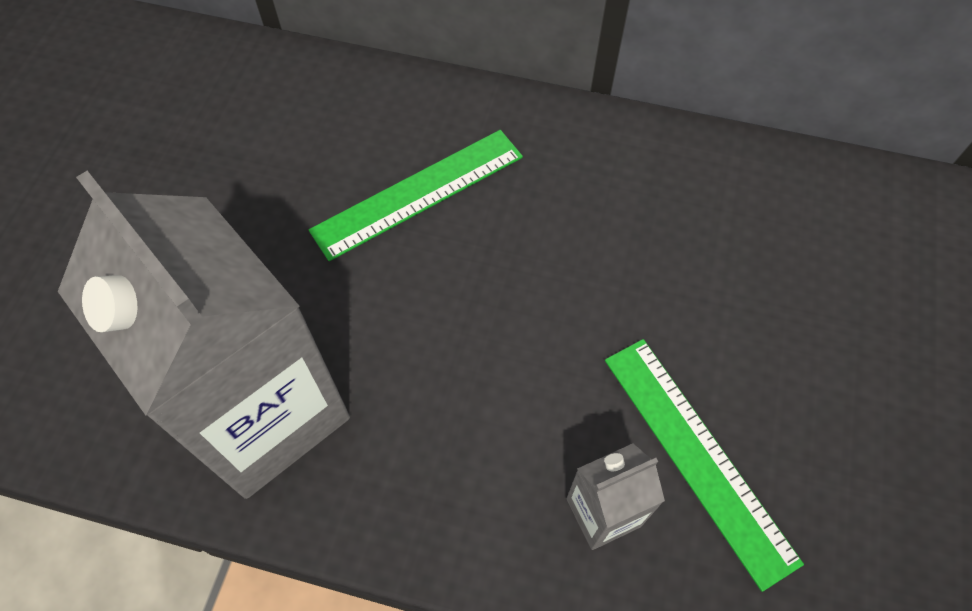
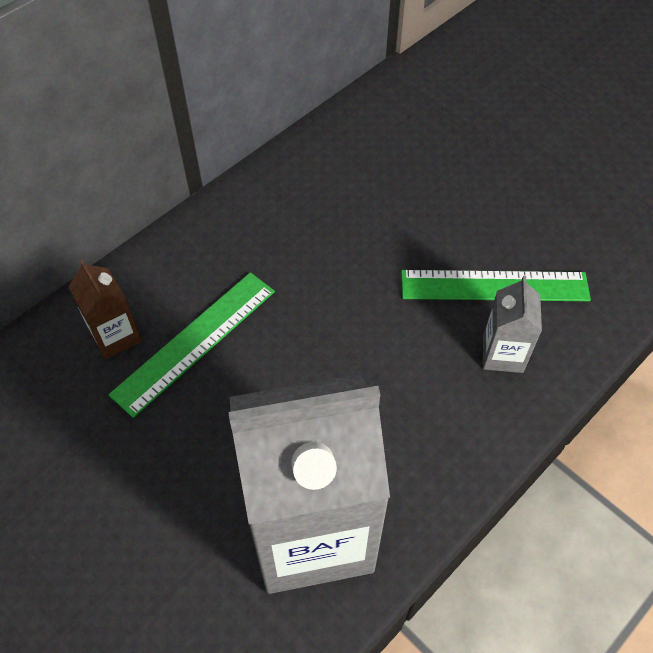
camera: 60 degrees left, 5 degrees down
(383, 127) = (115, 336): none -> brown carton
(418, 193) = (195, 342): green ruler -> green ruler turned 45 degrees clockwise

